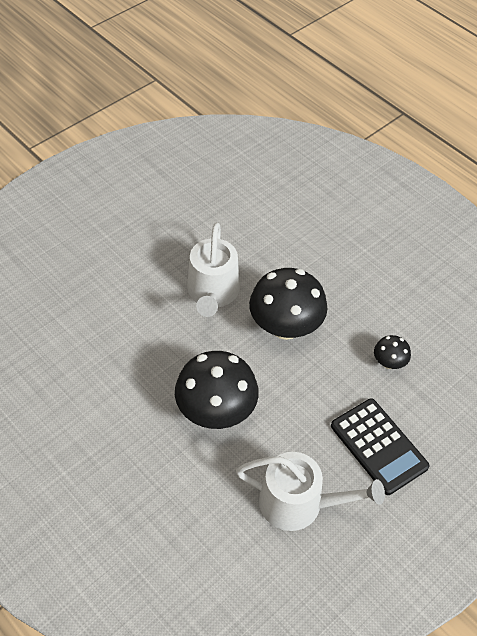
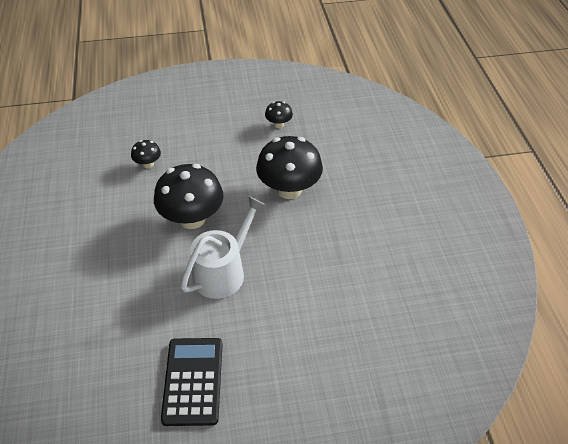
camera: 145 degrees left, 5 degrees down
(299, 503) = (278, 124): white watering can -> black mushroom
(379, 446) = (205, 128): black calculator -> black calculator (193, 381)

